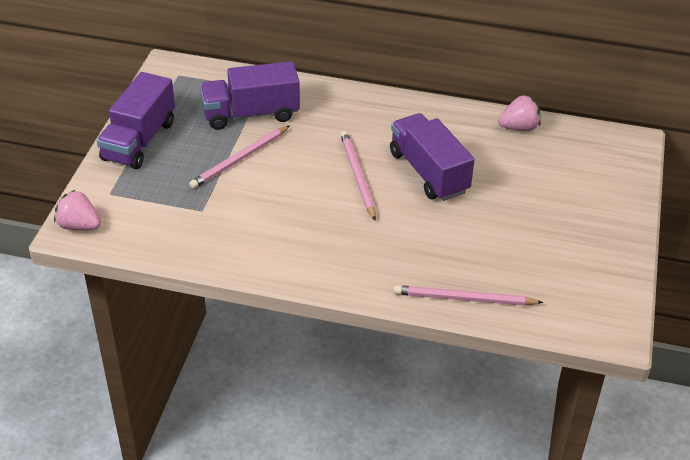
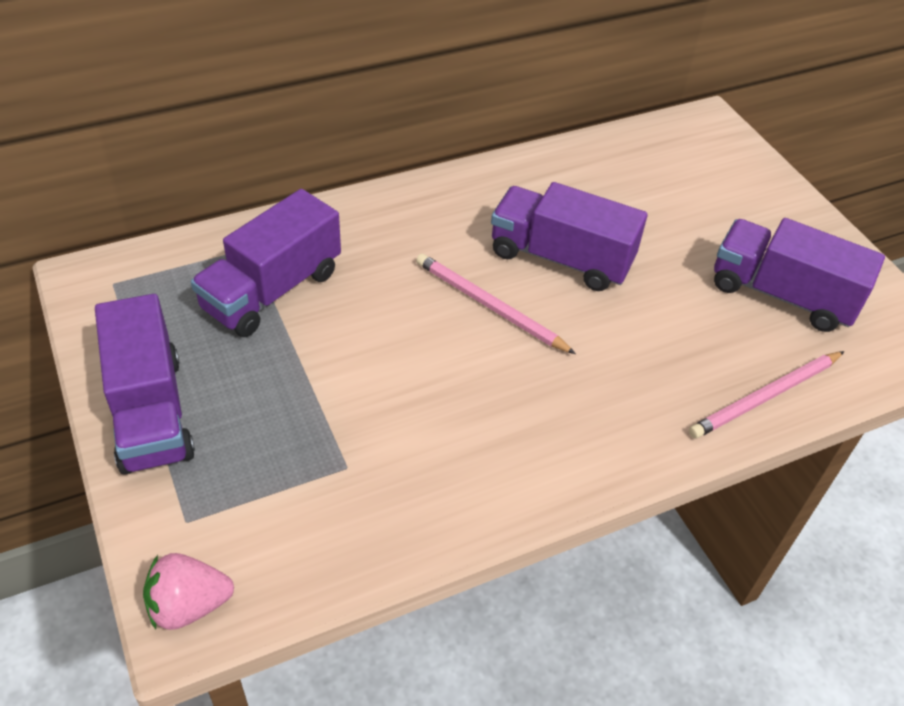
camera: 40 degrees left, 5 degrees up
(239, 159) = (322, 363): pink pencil -> none
(519, 127) = (591, 156): pink strawberry -> none
(546, 257) = (781, 295): none -> purple truck

